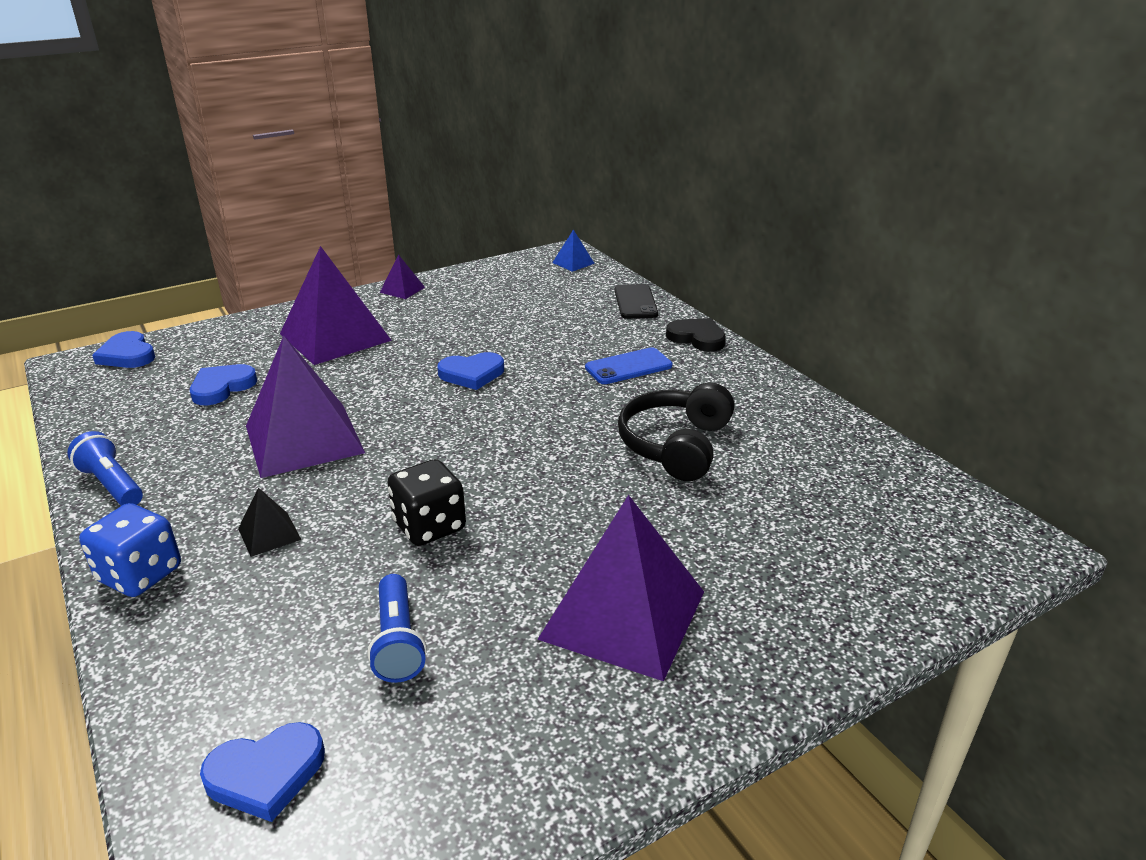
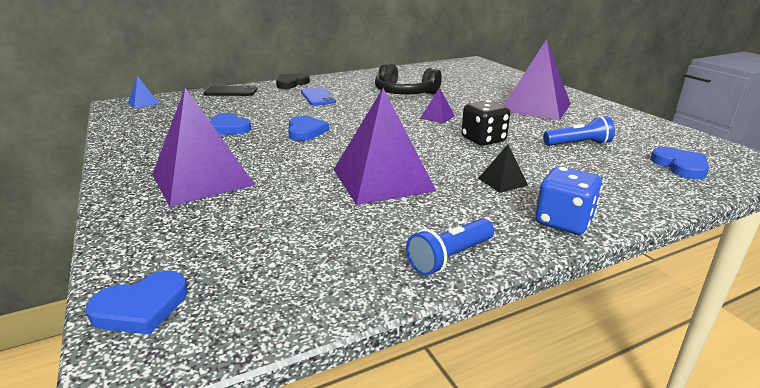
camera: 85 degrees left, 5 degrees down
(222, 387) = (276, 225): blue heart -> blue heart (228, 128)
(402, 289) = (122, 156): purple pyramid -> purple pyramid (437, 117)

